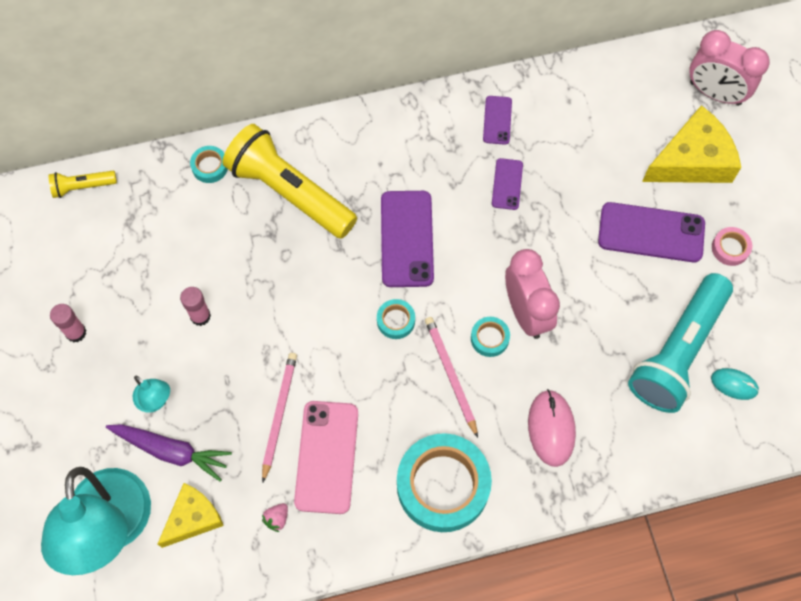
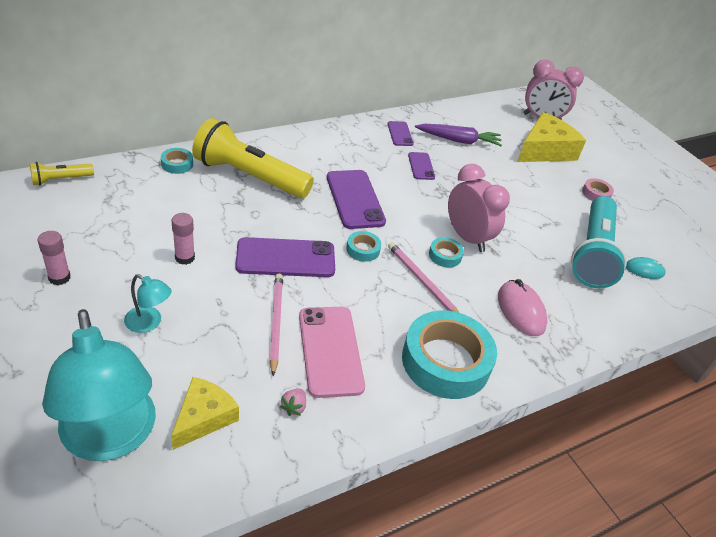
camera: 20 degrees left, 25 degrees down
(171, 451) = (171, 362): purple carrot -> purple carrot (458, 140)
(651, 233) = (537, 188): purple phone -> purple phone (285, 258)

